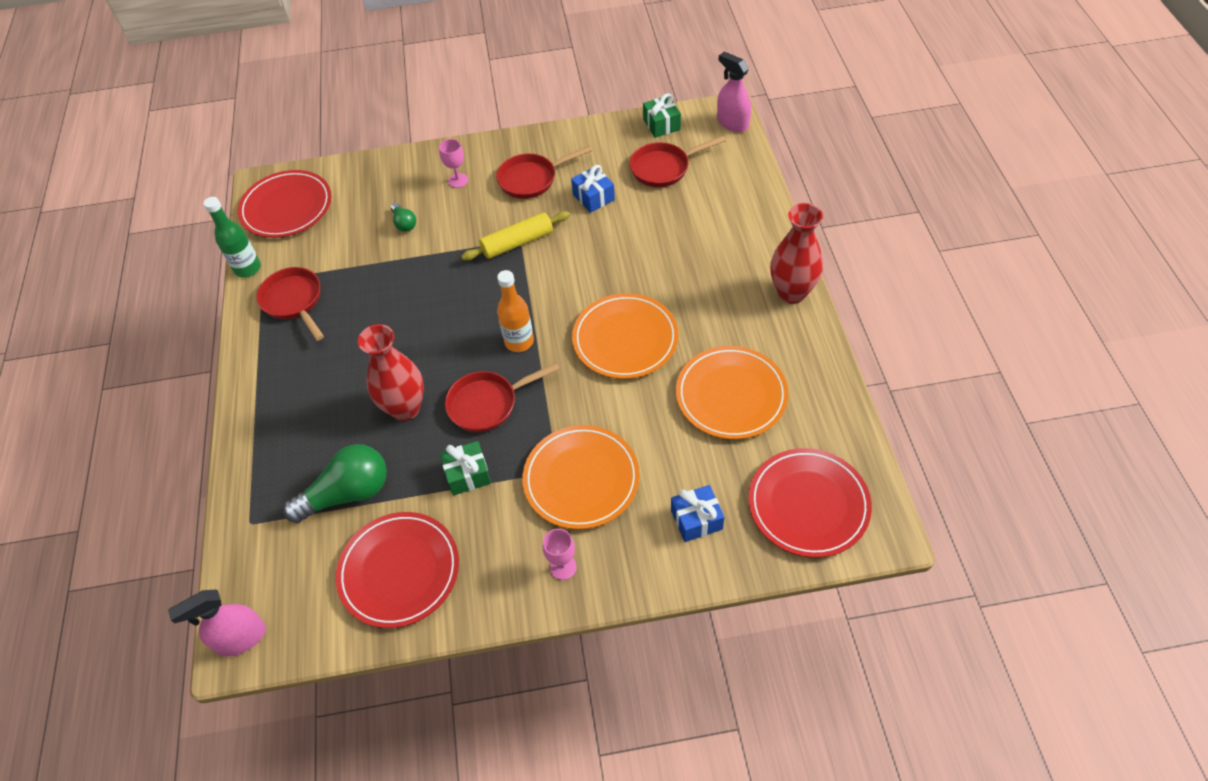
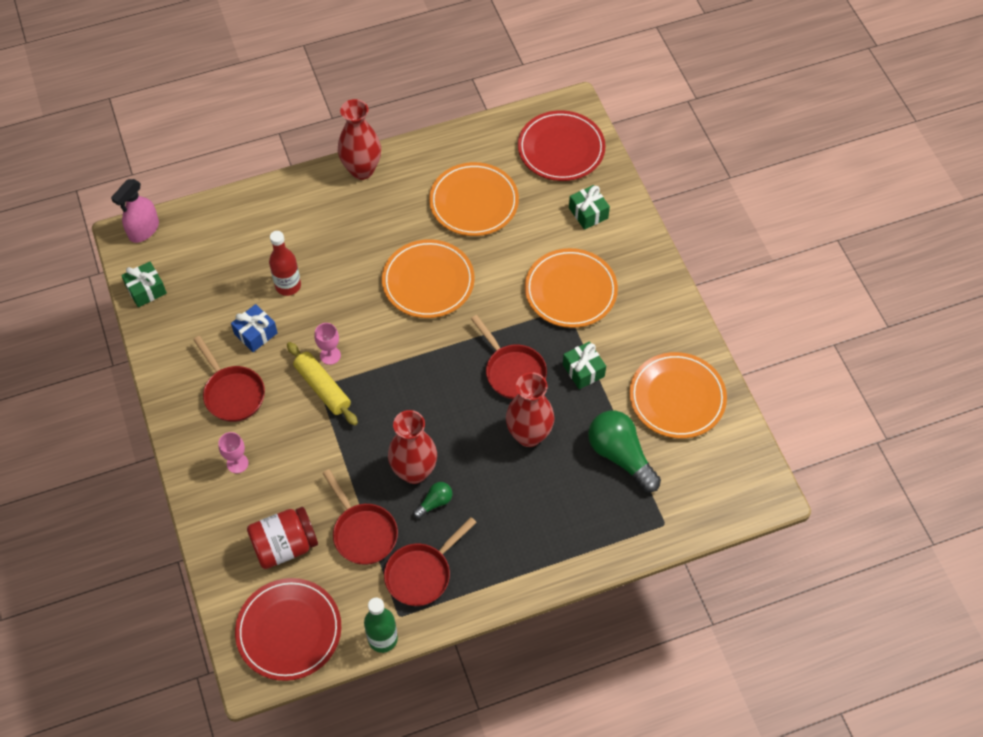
camera: 105 degrees left, 5 degrees up
(241, 638) = (759, 493): pink spray bottle -> none
(365, 208) = (285, 546): none -> red jar
(399, 571) = (677, 397): red plate -> orange plate
(401, 305) = (414, 471): none -> red vase
(404, 223) = (304, 499): green light bulb -> green light bulb (434, 503)
(519, 342) = (443, 361): orange bottle -> none
(563, 567) = (646, 290): pink goblet -> pink goblet (330, 355)
(645, 223) = (288, 286): none -> red bottle
(664, 168) = (211, 280): red pan -> red pan (363, 532)
(696, 519) = (588, 213): blue gift -> green gift

